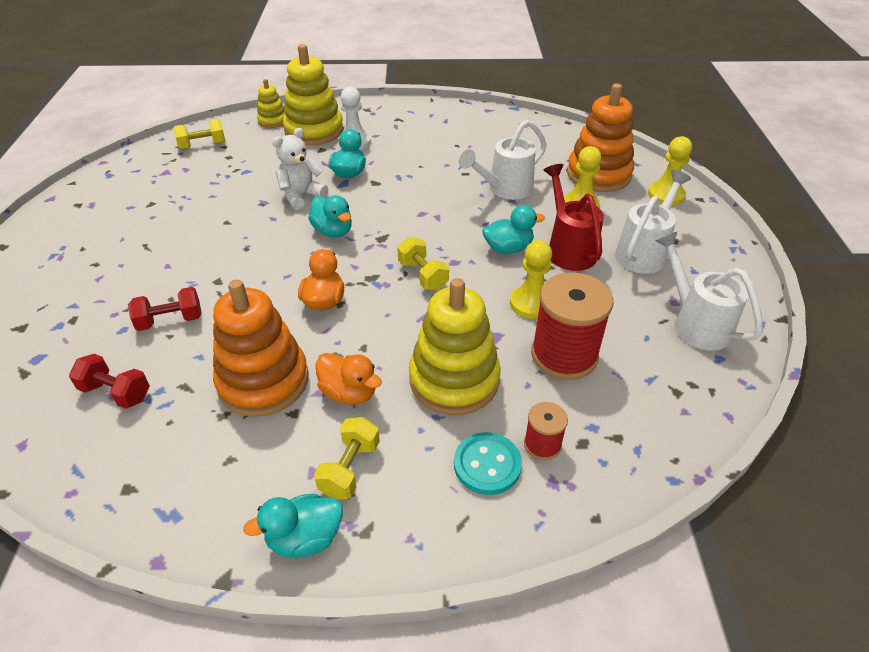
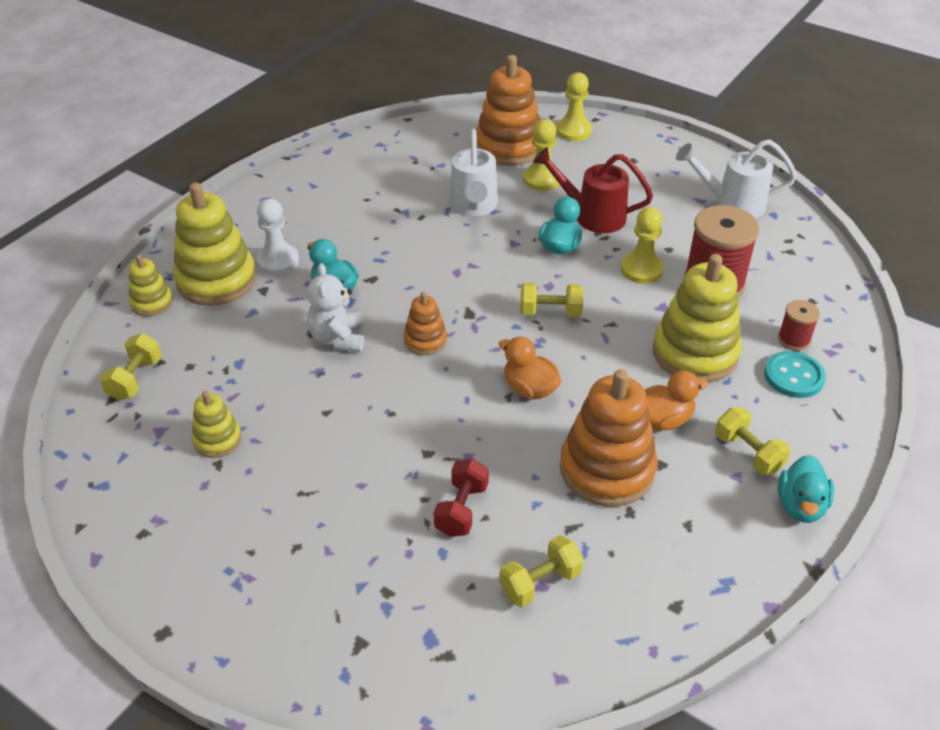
camera: 55 degrees left, 0 degrees up
(116, 392) = (540, 582): red dumbbell -> yellow dumbbell
(171, 194) = (217, 440): none -> yellow stacking toy
(333, 231) = (425, 340): turquoise duck -> orange stacking toy
(644, 252) = (633, 182): white watering can -> none

